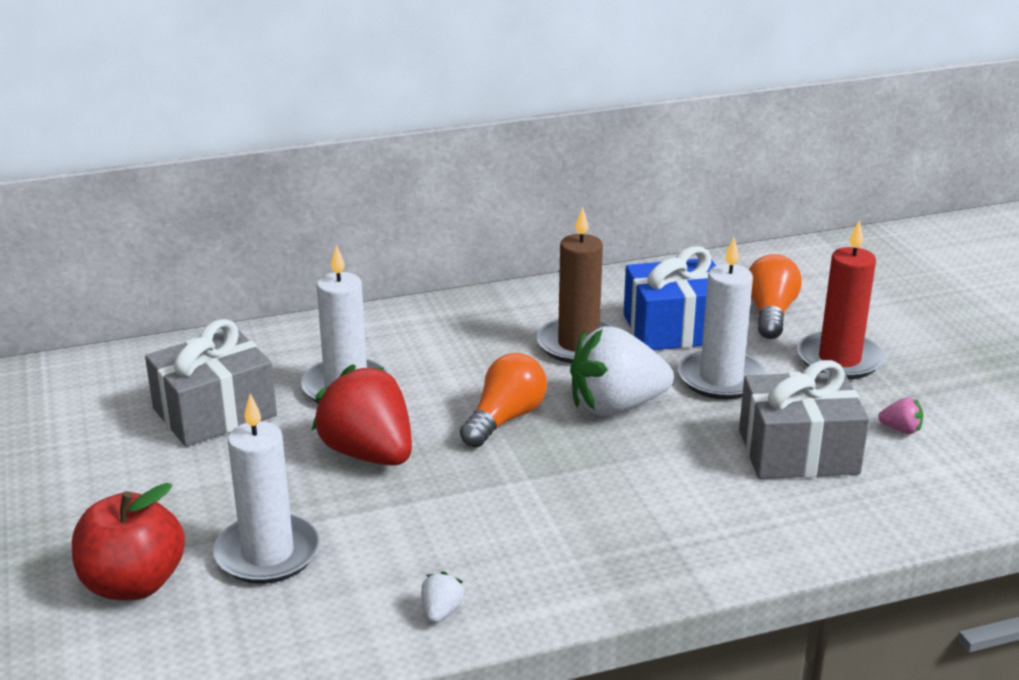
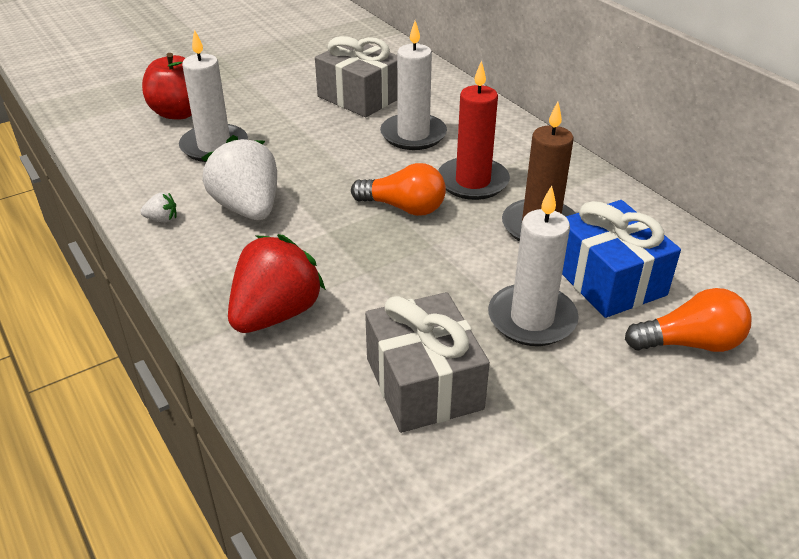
camera: 75 degrees right, 10 degrees up
(369, 454) = (333, 159): red strawberry -> red strawberry (276, 314)
(616, 406) = (449, 261): white strawberry -> white strawberry (248, 208)
(839, 359) = (625, 406): red candle -> red candle (472, 182)
(900, 429) = (502, 465): pink strawberry -> none

